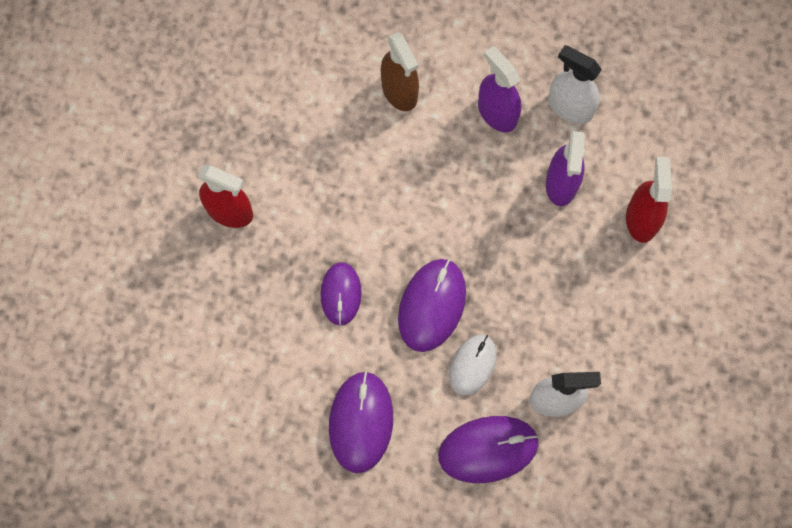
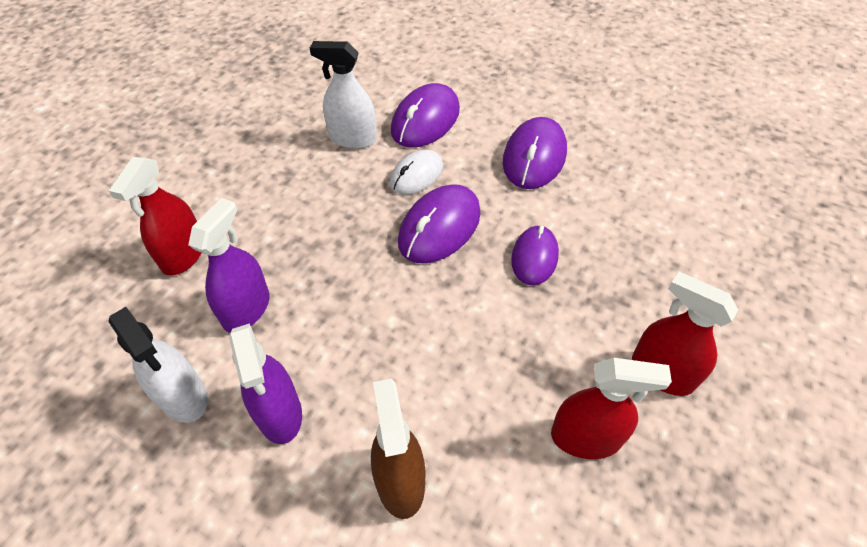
camera: 165 degrees left, 20 degrees down
(282, 149) = (585, 437): none -> red spray bottle
(488, 449) = (425, 120): purple mouse -> purple mouse turned 60 degrees counterclockwise

